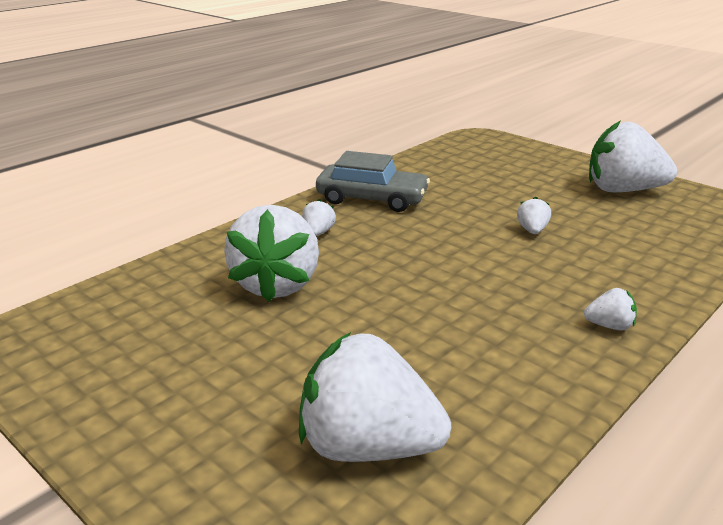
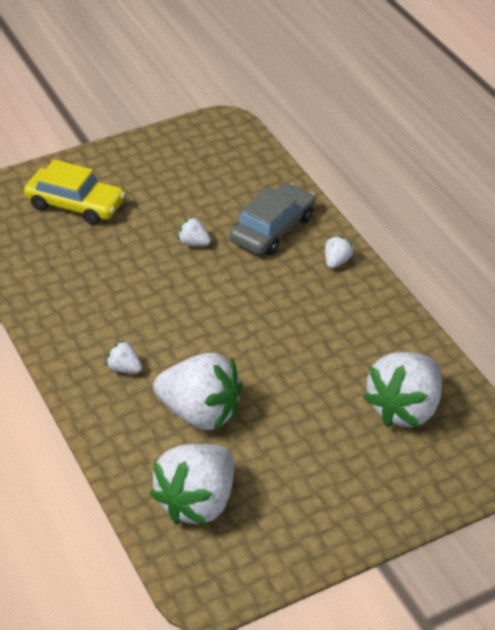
camera: 70 degrees left, 15 degrees up
(372, 199) = (76, 316): grey car -> grey car (273, 229)
(517, 169) = (75, 205): none -> yellow car
(623, 190) = (156, 164): white strawberry -> white strawberry (197, 502)

